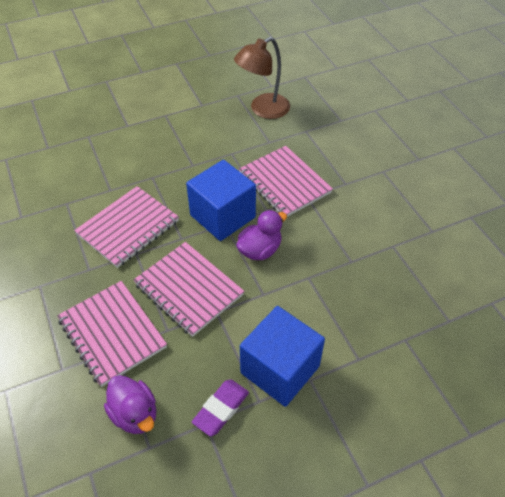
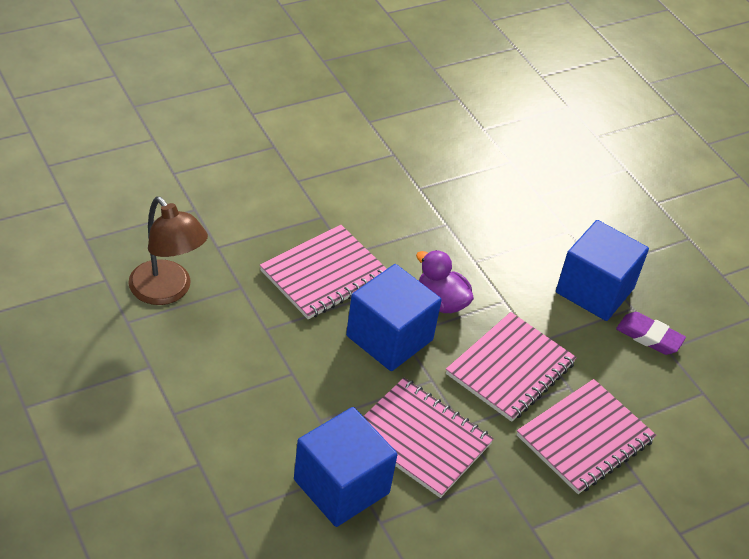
camera: 100 degrees left, 5 degrees down
(98, 185) = (341, 486): none -> blue cube
(135, 414) = (673, 407): purple duck -> none

